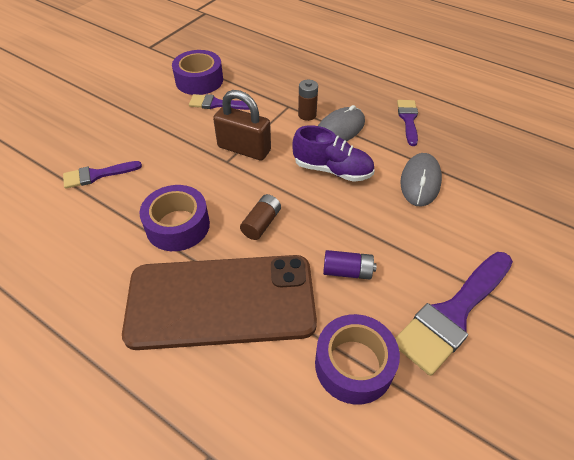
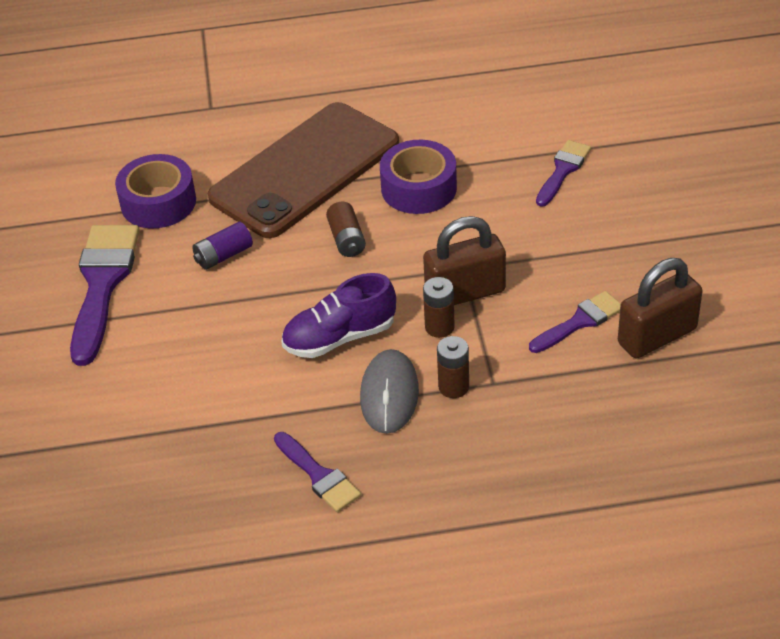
camera: 140 degrees right, 5 degrees down
(199, 80) = (657, 336): purple tape -> brown padlock
(278, 142) = (439, 327): none -> brown battery
(420, 182) = (228, 391): grey mouse -> none

